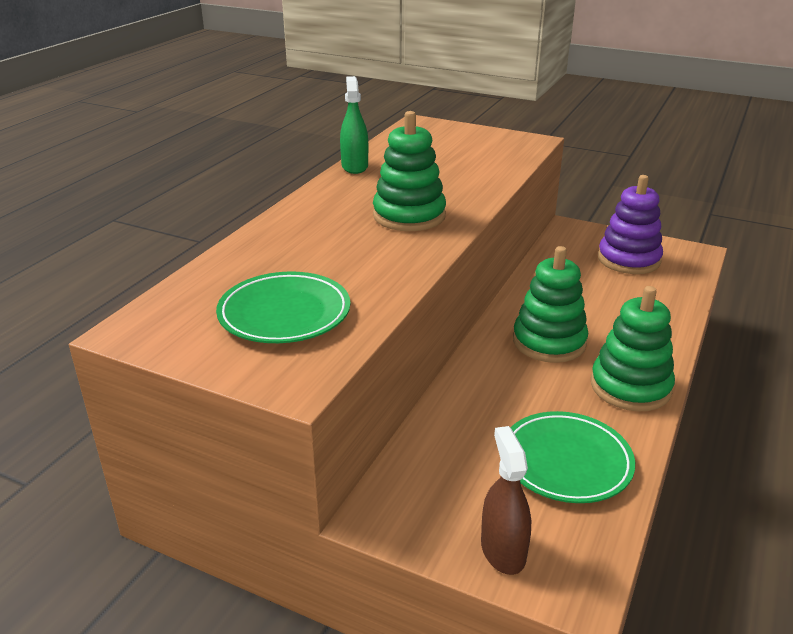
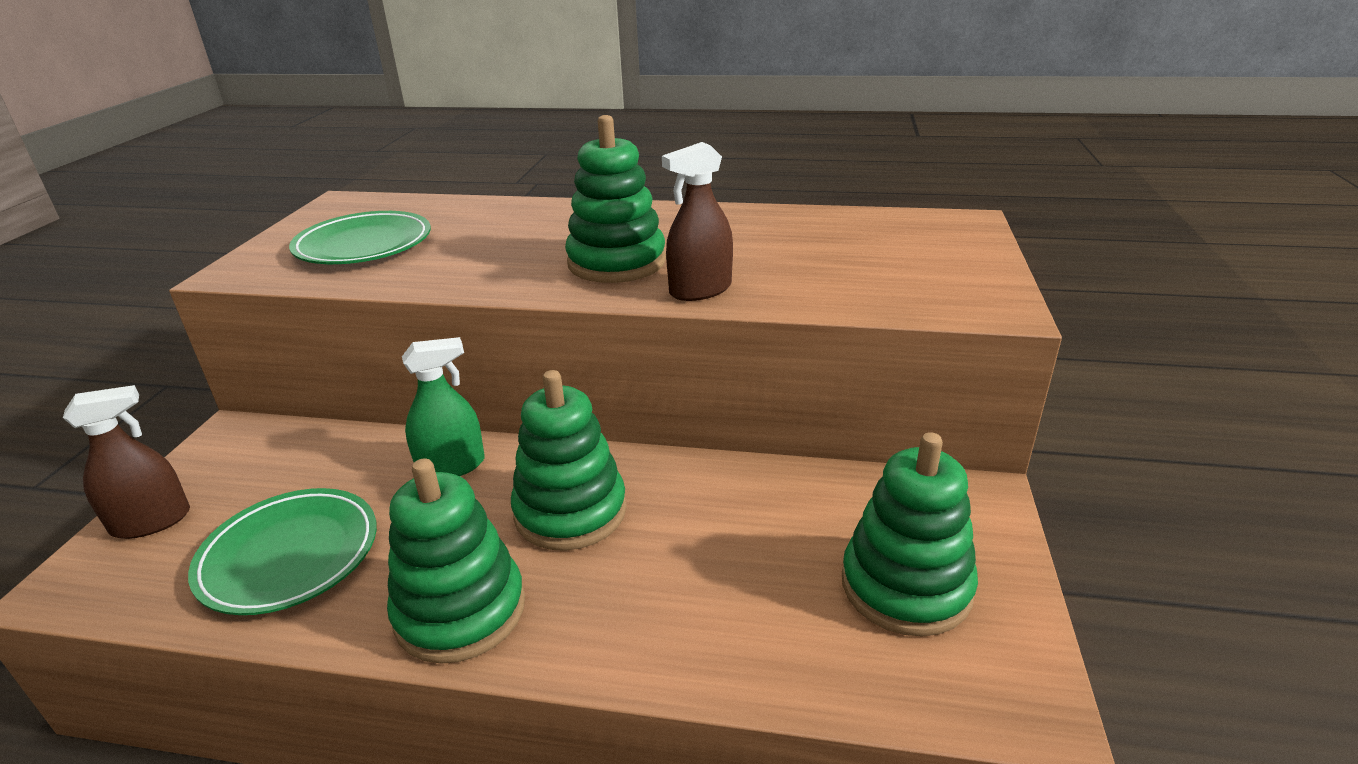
camera: 75 degrees right, 0 degrees up
(354, 166) = (753, 212): green spray bottle -> green spray bottle (451, 466)
(470, 197) = (700, 290): none -> brown spray bottle
(628, 259) = (906, 586): purple stacking toy -> green stacking toy

